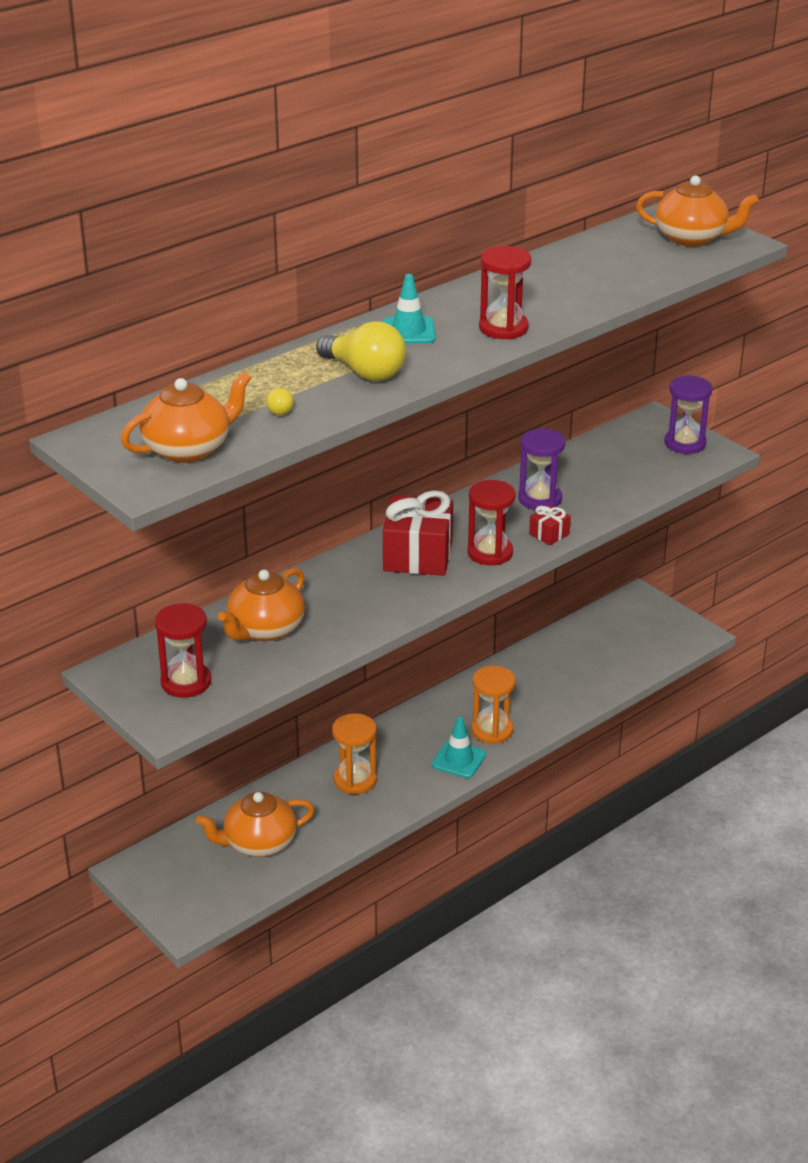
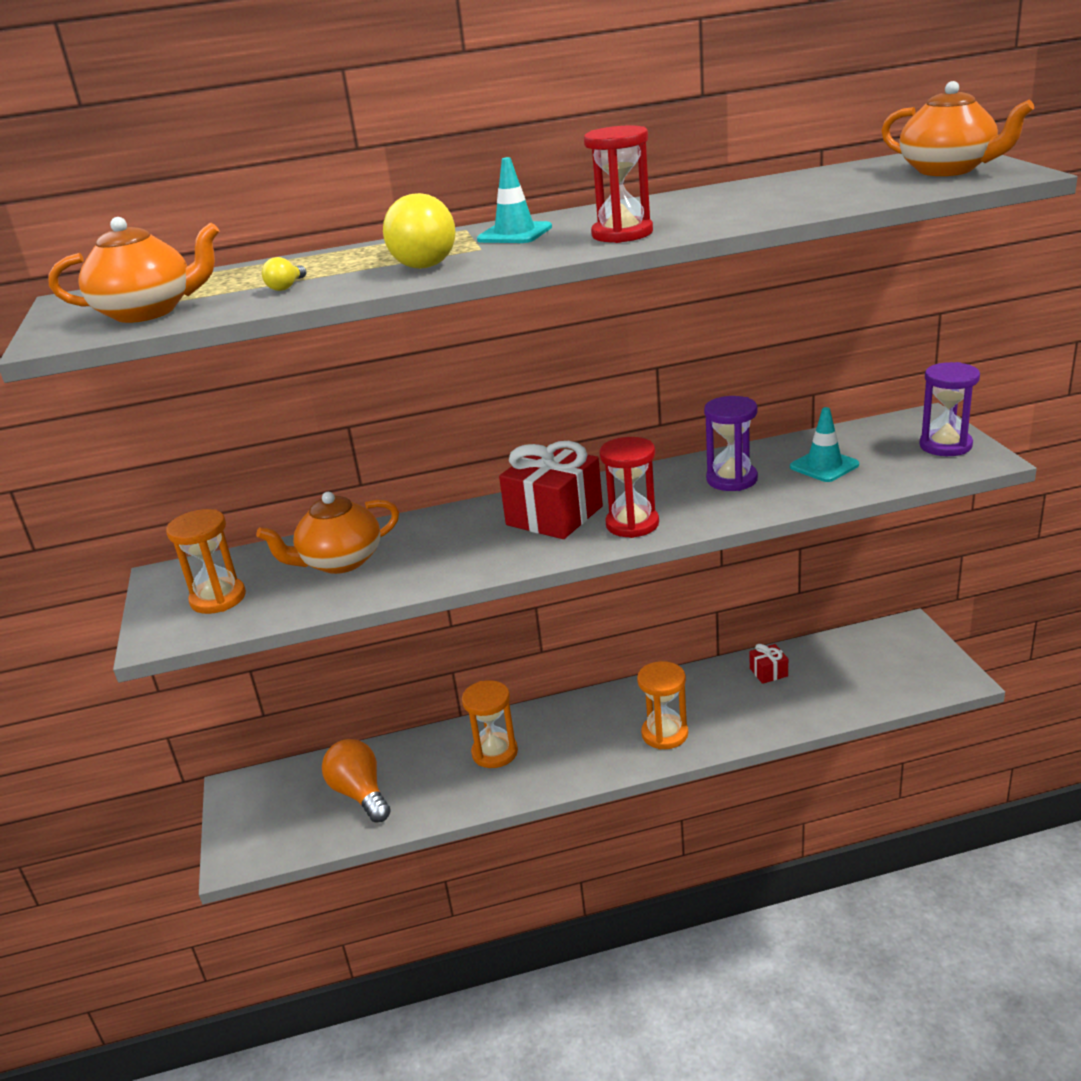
camera: 30 degrees right, 5 degrees down
(186, 682) = (218, 598): red hourglass -> orange hourglass
(258, 843) = (360, 794): orange teapot -> orange light bulb
(458, 760) = (610, 757): turquoise traffic cone -> turquoise traffic cone (824, 466)
(549, 534) = (713, 515): red gift -> red gift (768, 672)

